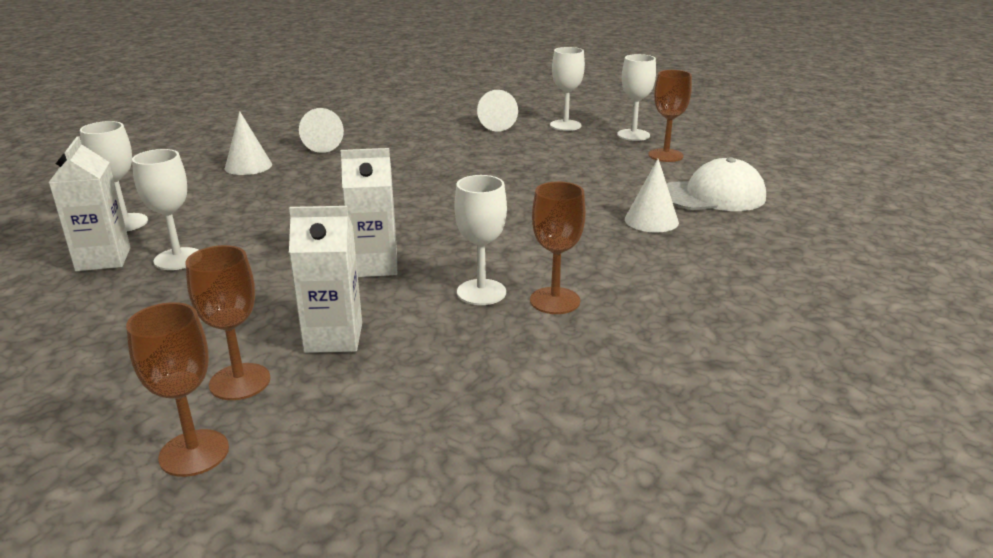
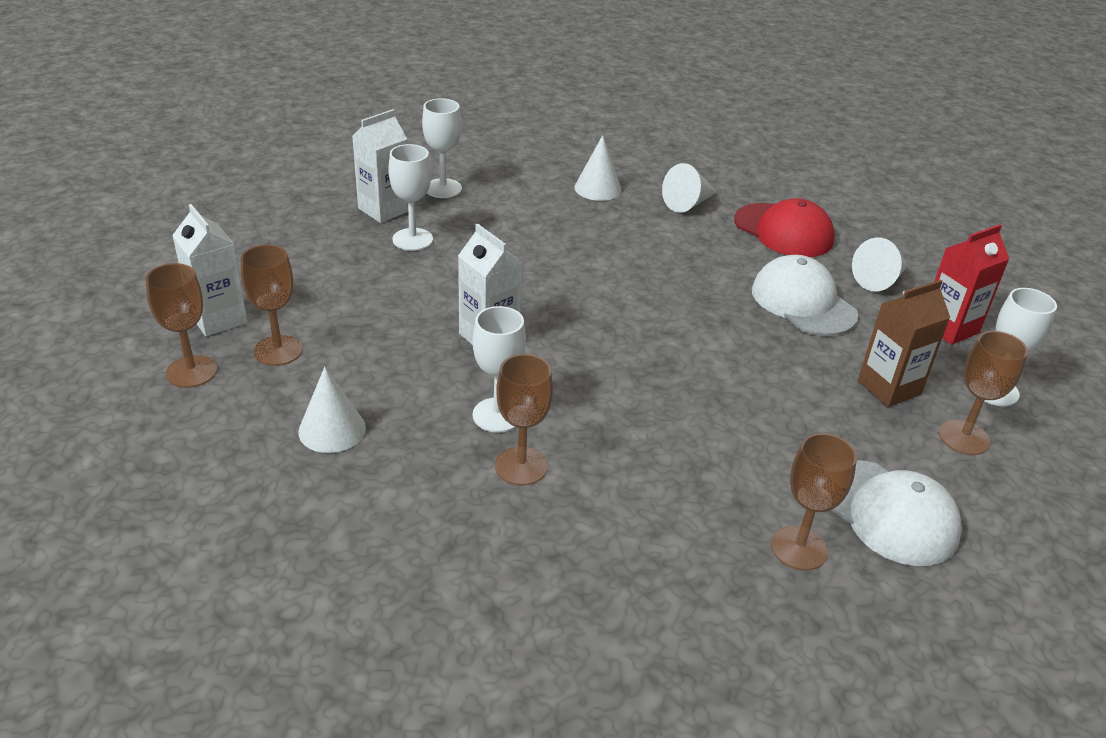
camera: 55 degrees right, 10 degrees up
(333, 338) = (363, 366): white carton -> white carton (218, 318)
(405, 130) = (783, 231): none -> red cap
(489, 150) = (803, 302): none -> white cap
(565, 125) = (949, 328): white goblet -> red carton
(601, 157) = (889, 388): none -> brown carton
(651, 220) = (760, 479): white cone -> white cone (332, 429)
(725, 230) = (799, 548): none -> brown goblet

